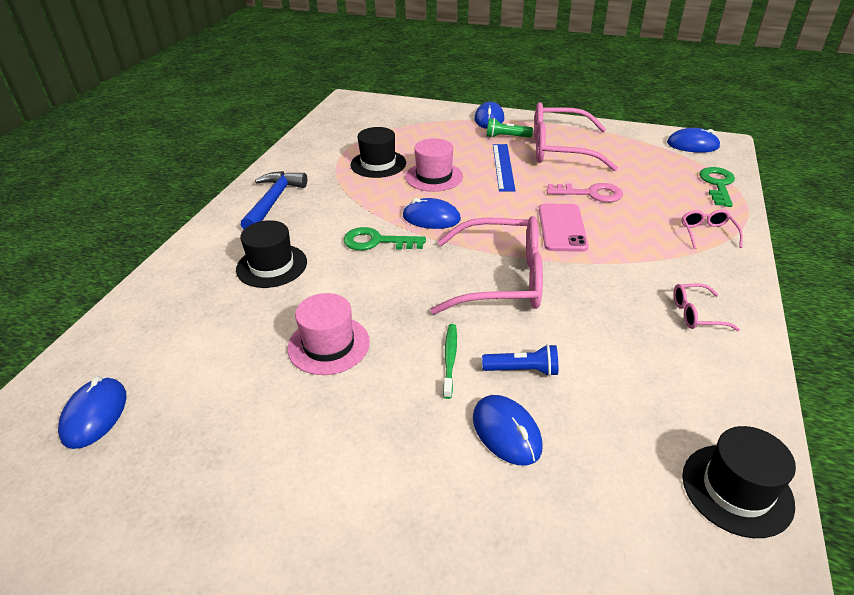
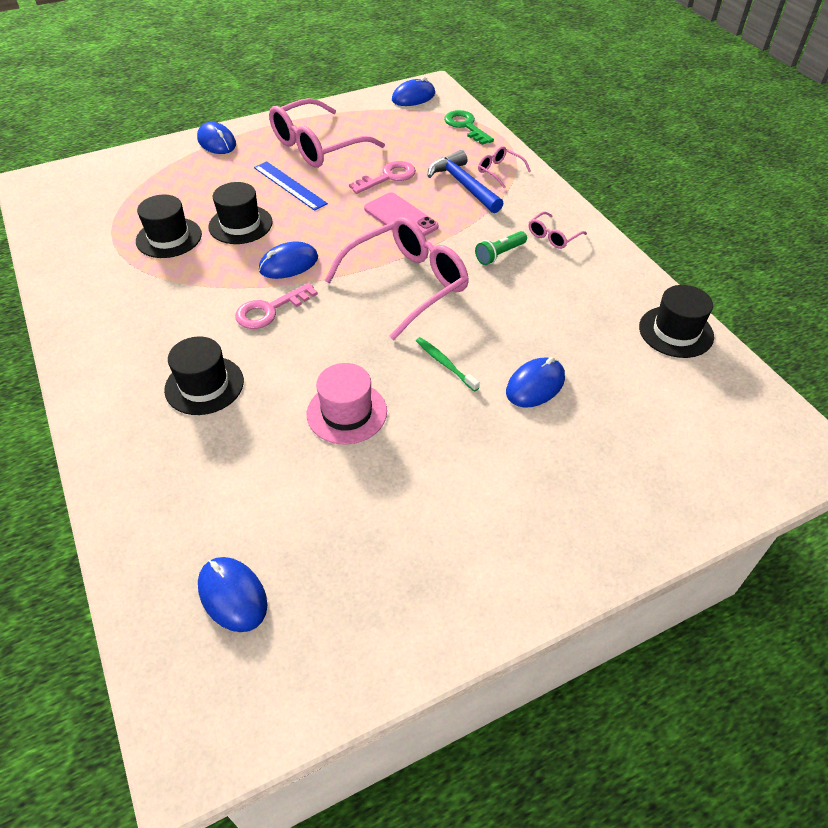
camera: 45 degrees left, 10 degrees up
(273, 201) = (113, 329): blue hammer -> blue hammer (463, 185)
(377, 241) = (270, 310): green key -> pink key
(434, 177) = (240, 224): pink hat -> black hat
(506, 137) = (256, 154): green flashlight -> green flashlight (500, 254)
(506, 432) = (535, 385): blue mouse -> blue mouse turned 60 degrees counterclockwise
(523, 370) = (498, 340): blue flashlight -> none

